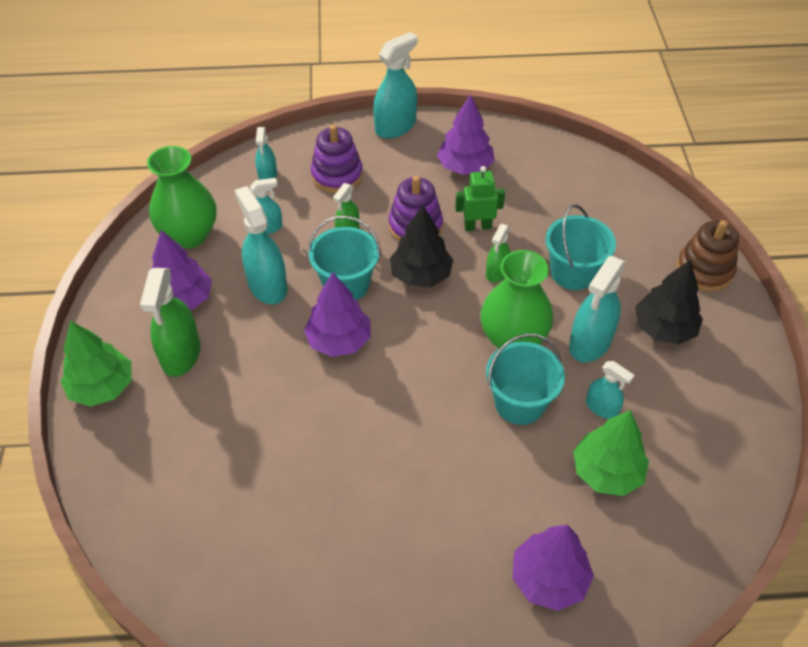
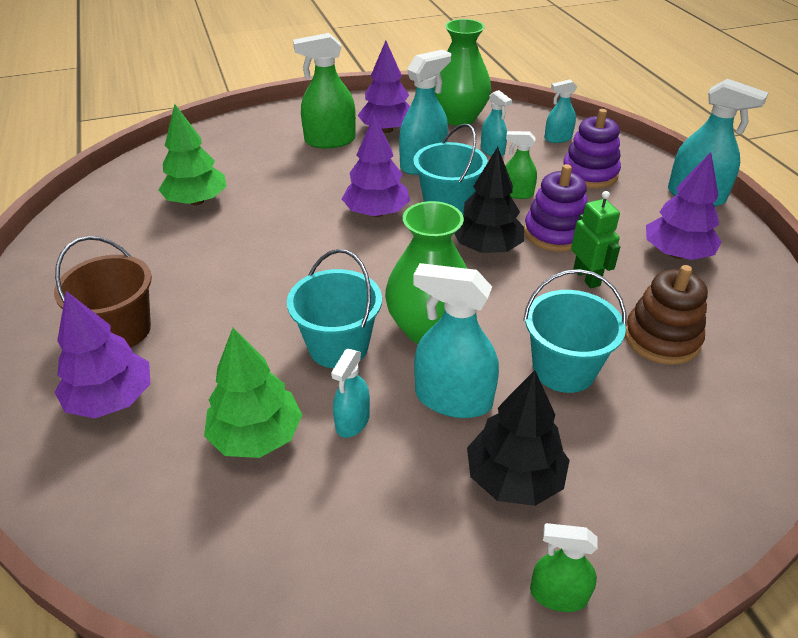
camera: 75 degrees right, 10 degrees down
(102, 387) = (287, 117): green tree -> green tree (196, 201)
(458, 573) = (120, 330): none -> brown bucket
(496, 272) = (524, 302): green spray bottle -> green spray bottle (558, 594)
(704, 270) = (663, 524): brown stacking toy -> brown stacking toy (661, 338)

